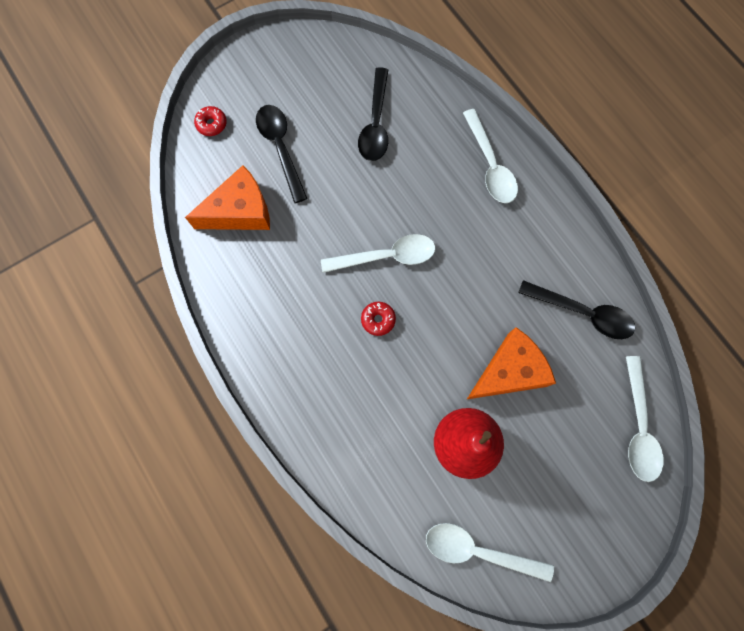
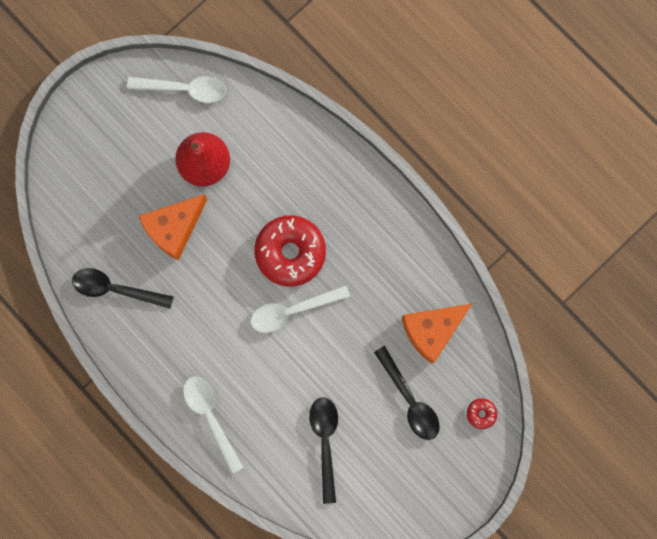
camera: 170 degrees right, 5 degrees up
(378, 320) = (290, 252): red donut -> red donut, size x2.38
(638, 426) = (65, 202): white spoon -> none

